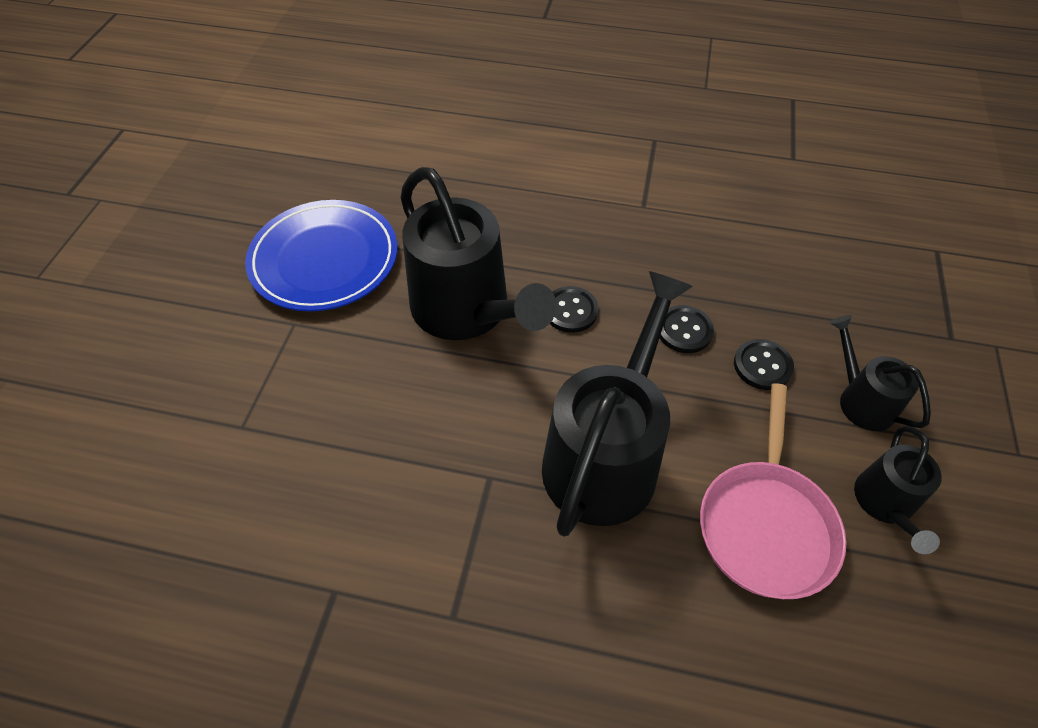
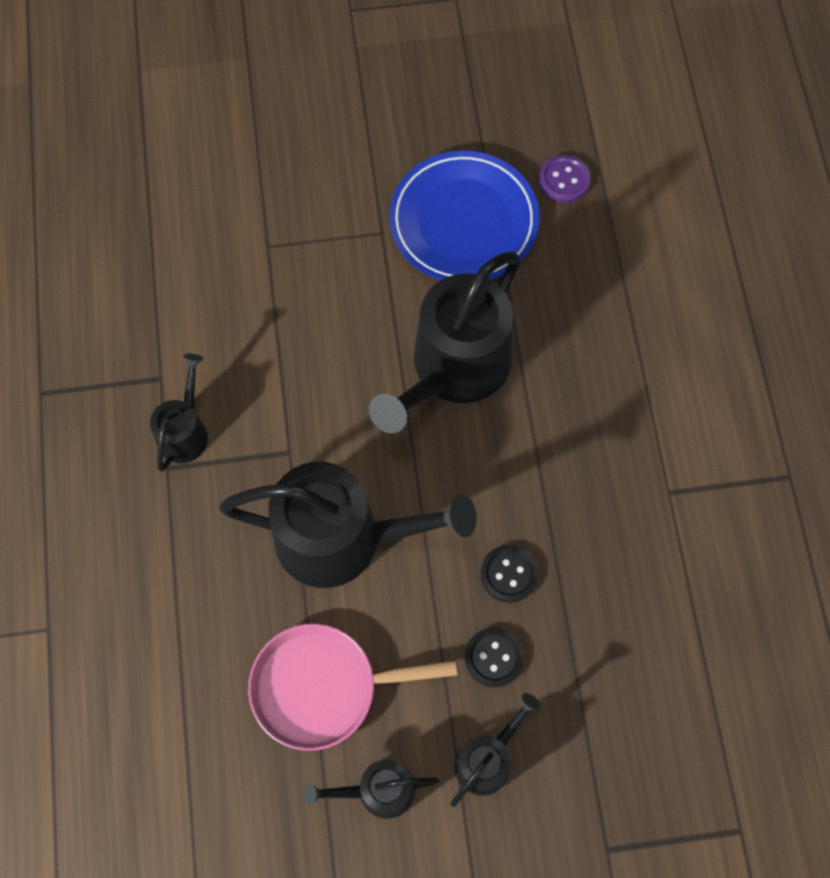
camera: 70 degrees right, 15 degrees up
(332, 184) = (564, 180): none -> purple button
(416, 582) = (185, 431): none -> black watering can
(570, 311) = (491, 461): black button -> none

